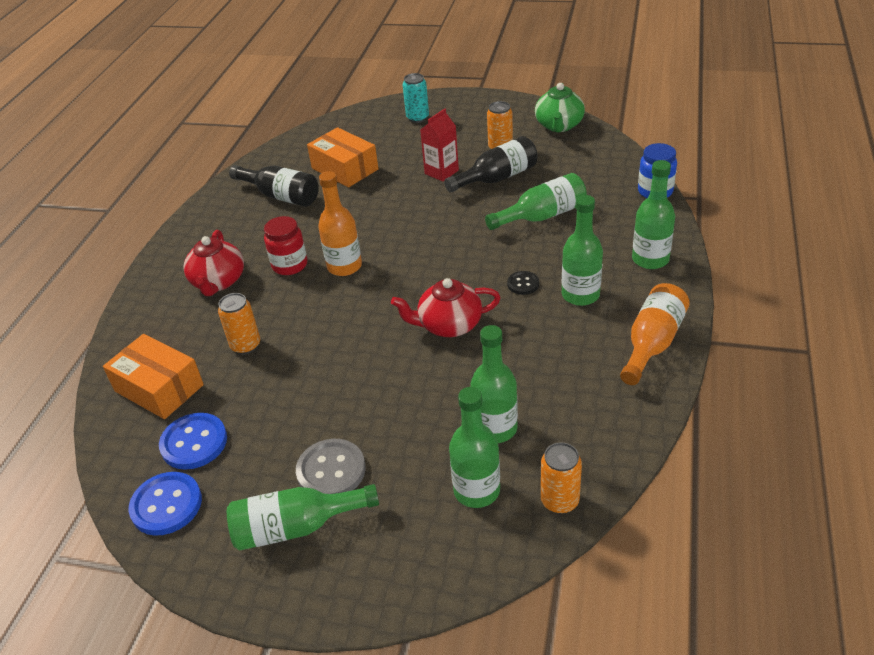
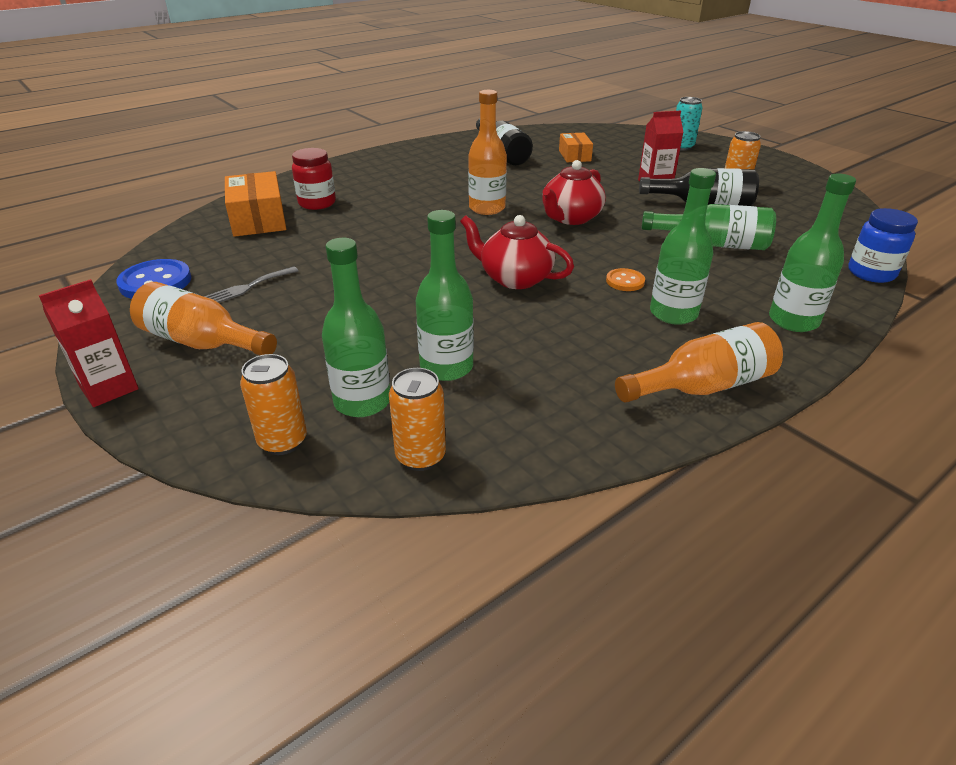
camera: 35 degrees right, 5 degrees down
(194, 443) = (227, 258): blue button -> none
(218, 282) = (386, 181): red teapot -> red teapot (570, 218)
(246, 345) = (347, 222): orange can -> orange can (283, 441)
(257, 458) = (248, 287): none -> grey fork
(283, 610) = (109, 388): none -> red carton
(290, 265) = (448, 192): red jar -> red jar (317, 203)
(296, 527) = (202, 342): green bottle -> orange bottle
(331, 470) = (280, 322): grey button -> none
(345, 169) = (574, 156): orange box -> orange box, size x0.61
(523, 284) = (625, 281): black button -> orange button
(559, 126) = (819, 193): green teapot -> none

